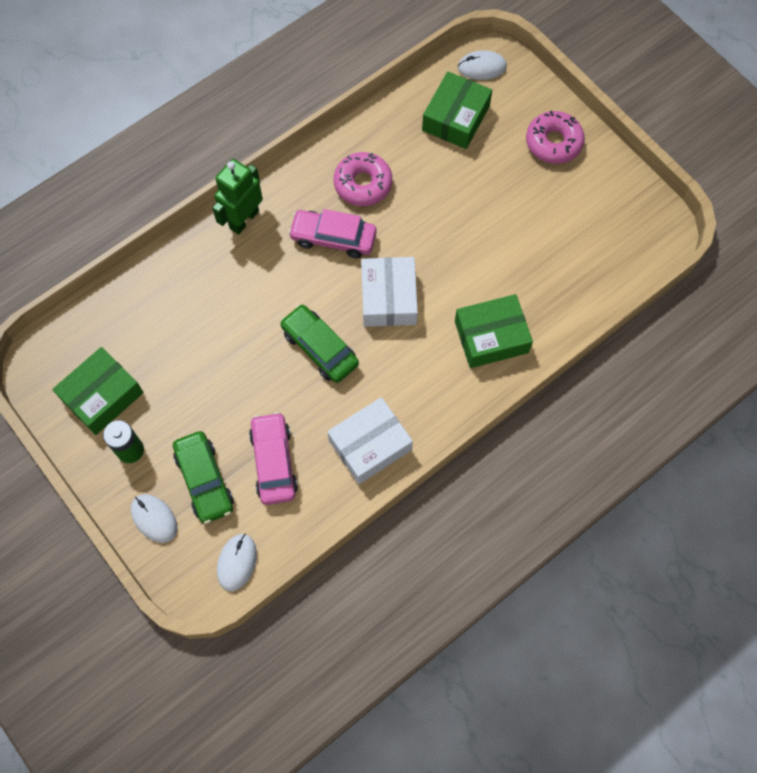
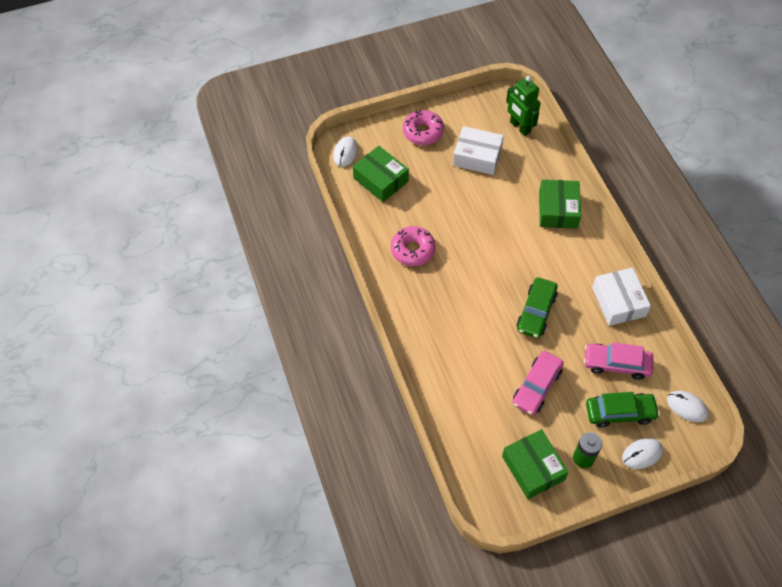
camera: 70 degrees left, 10 degrees down
(244, 219) = (414, 333): green robot -> green robot (520, 127)
(320, 348) = (536, 312): green car -> green car turned 45 degrees counterclockwise
(333, 238) = (450, 280): pink car -> pink car (536, 387)
(389, 298) = (510, 259): white box -> white box (477, 156)

